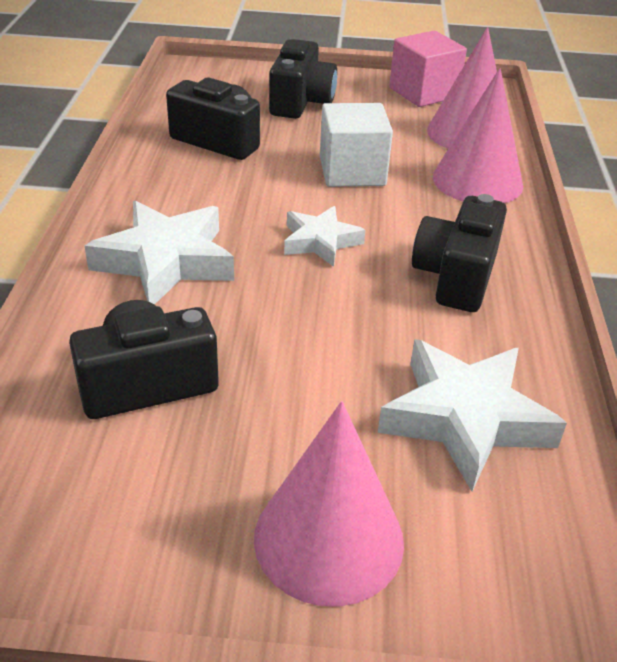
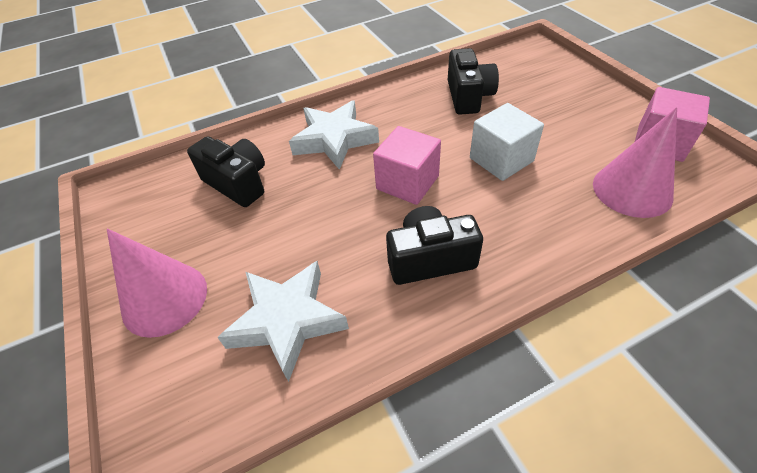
camera: 65 degrees right, 10 degrees up
(301, 102) = (558, 101): black camera -> none
(320, 241) = (407, 183): white star -> pink cube
(477, 181) = (567, 222): pink cone -> none

